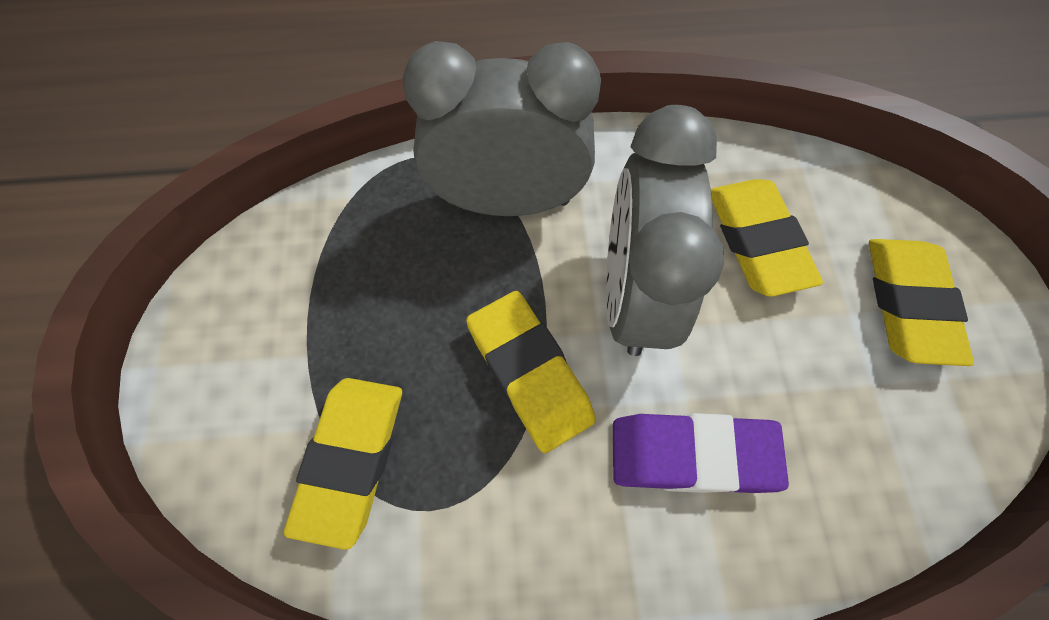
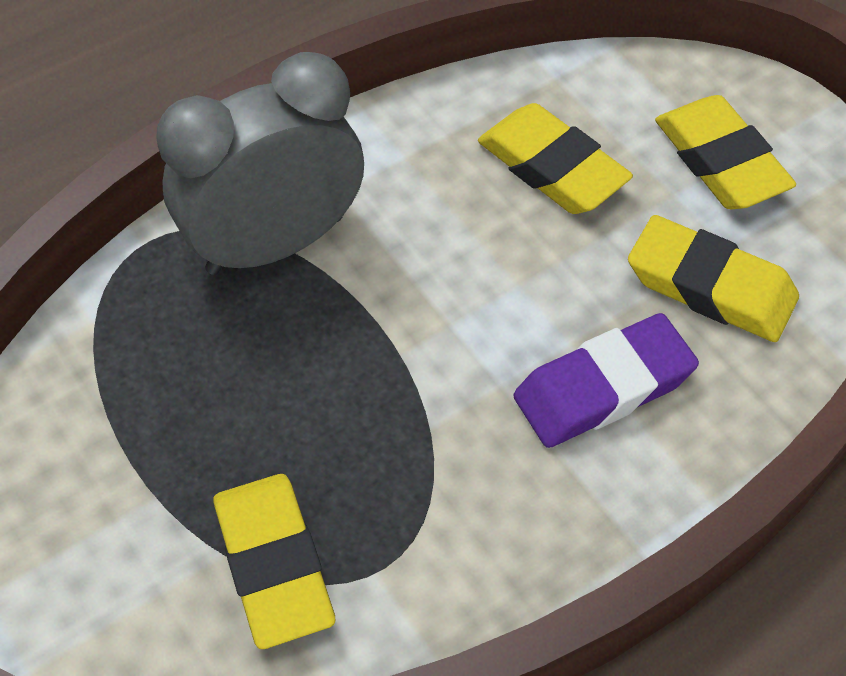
camera: 30 degrees left, 10 degrees down
(529, 373) = (405, 395): yellow eraser -> yellow eraser (710, 287)
(633, 295) = (462, 274): grey clock -> none

